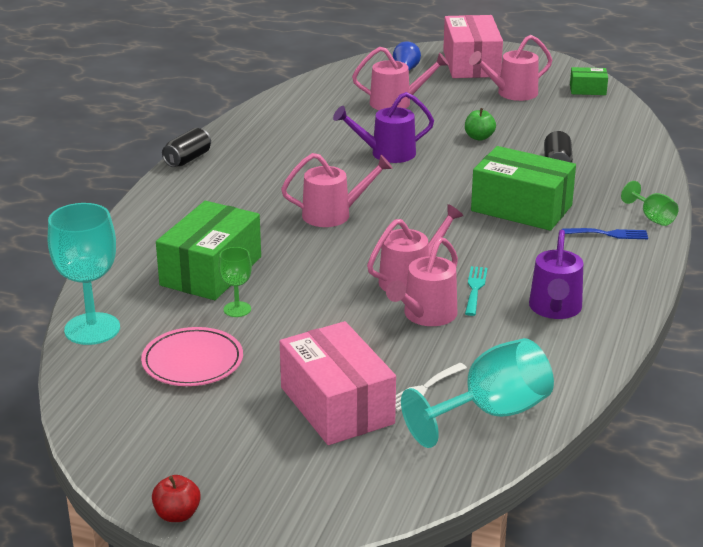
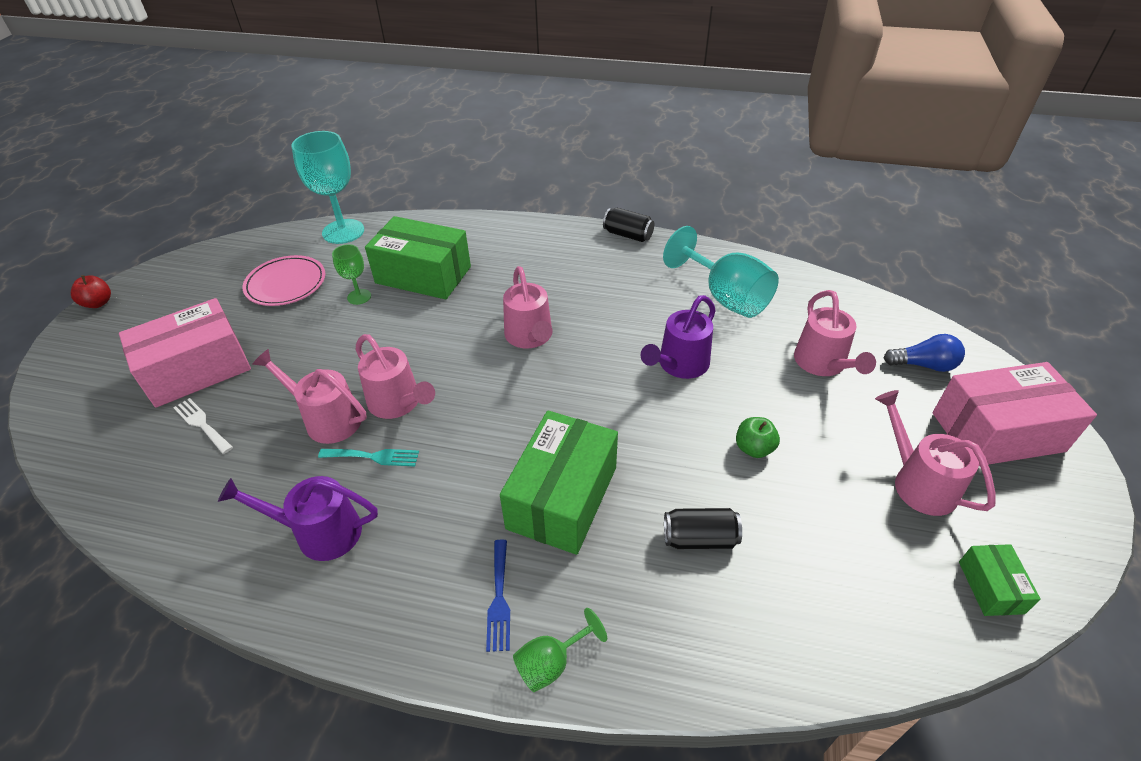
camera: 85 degrees right, 15 degrees up
(386, 153) = (679, 365): purple watering can -> purple watering can turned 120 degrees counterclockwise
(491, 413) = (143, 476): turquoise goblet -> turquoise goblet (725, 297)

